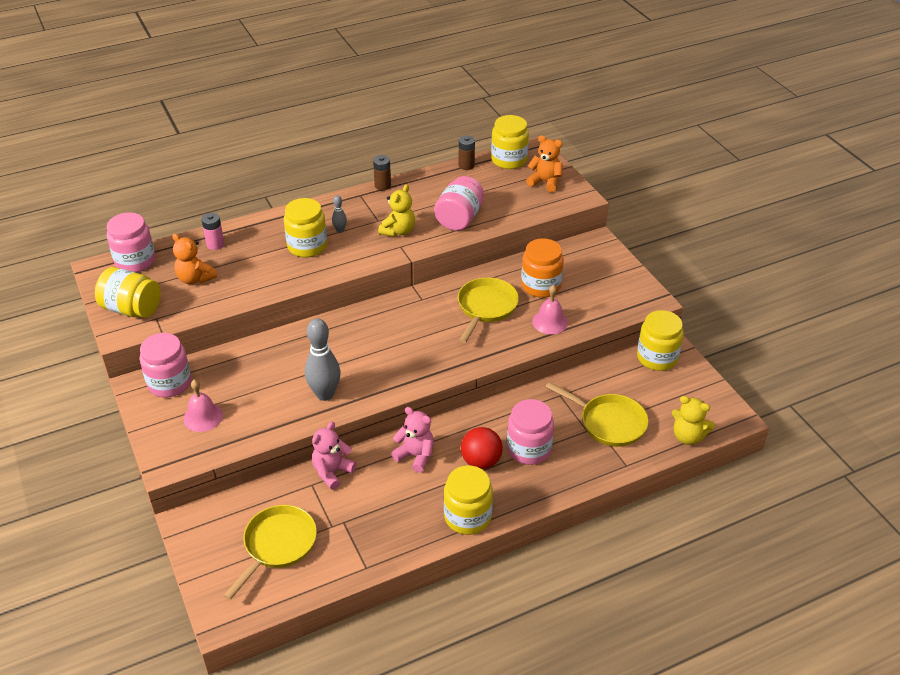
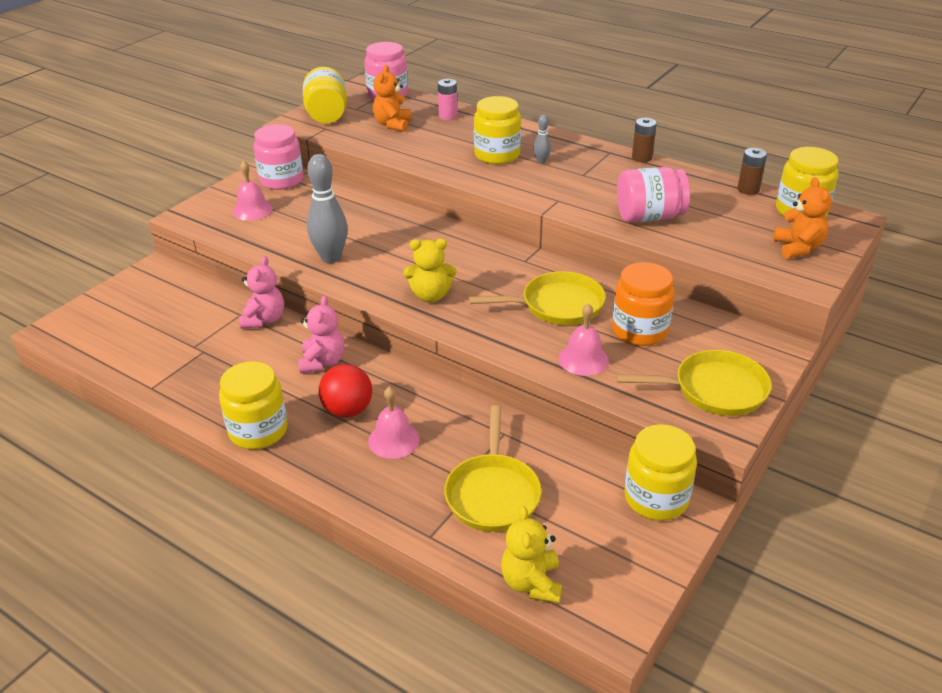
camera: 60 degrees right, 5 degrees down
(277, 545) = (152, 325): yellow pan -> yellow pan (714, 390)
(332, 472) = (264, 319): pink teddy bear -> pink teddy bear turned 90 degrees clockwise
(398, 231) = (580, 190): yellow teddy bear -> yellow teddy bear (431, 296)
(529, 449) = (393, 440): pink jar -> pink bell

